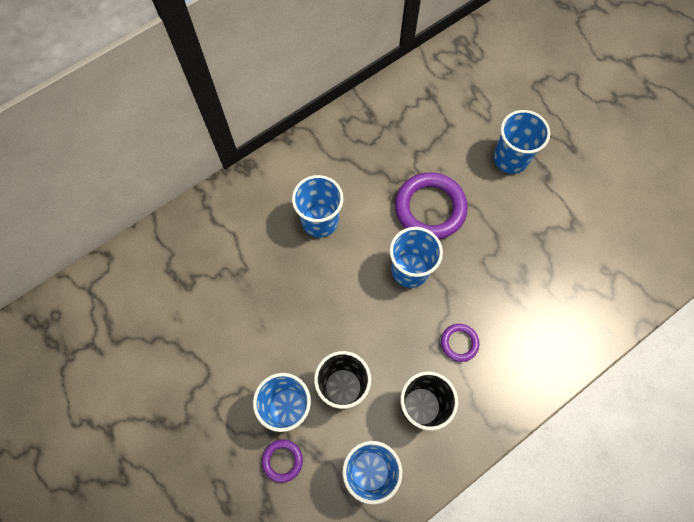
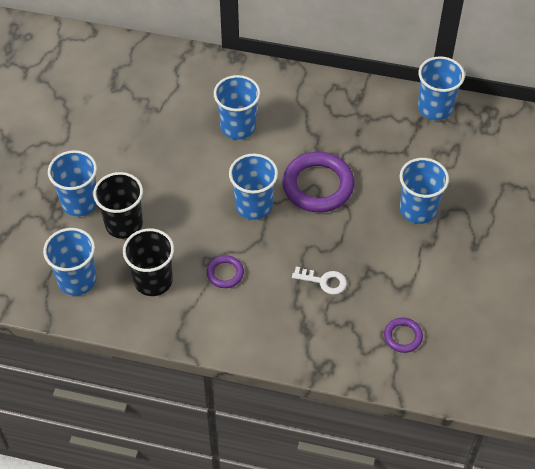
camera: 50 degrees right, 15 degrees down
(282, 460) = (40, 224): purple ring -> purple ring (403, 336)
(426, 73) = (435, 108): none -> blue cup
(524, 275) = (324, 281): none -> white key

